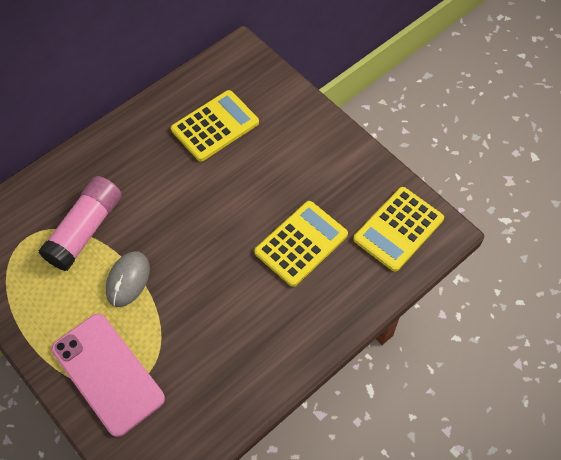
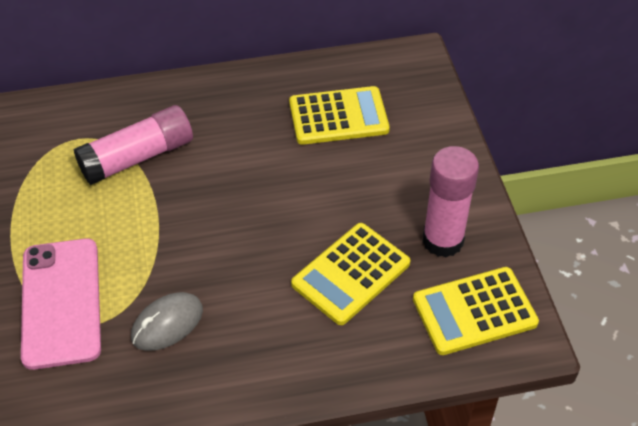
camera: 30 degrees right, 10 degrees down
(128, 280) = (145, 223): grey mouse -> grey mouse (167, 324)
(301, 243) = (351, 274): yellow calculator -> yellow calculator turned 150 degrees clockwise
(347, 188) = (442, 240): none -> pink glue stick

